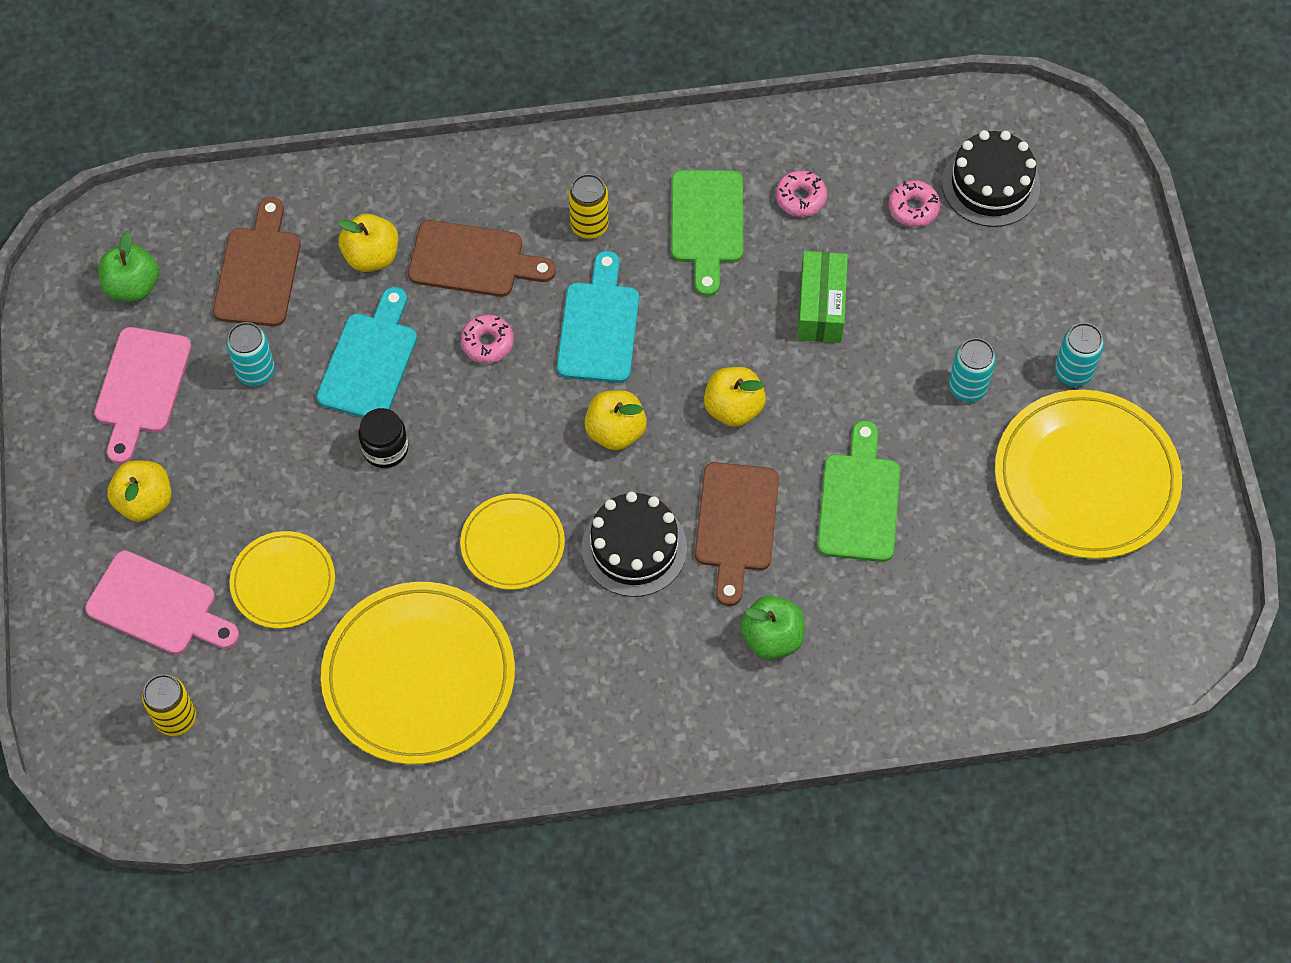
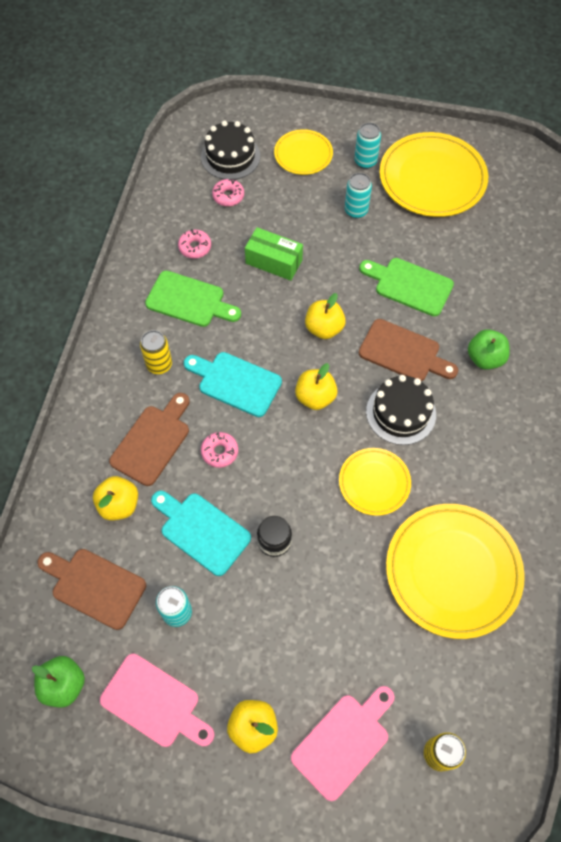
camera: 70 degrees left, 0 degrees up
(283, 582) = (353, 642): yellow plate -> yellow plate (303, 154)

